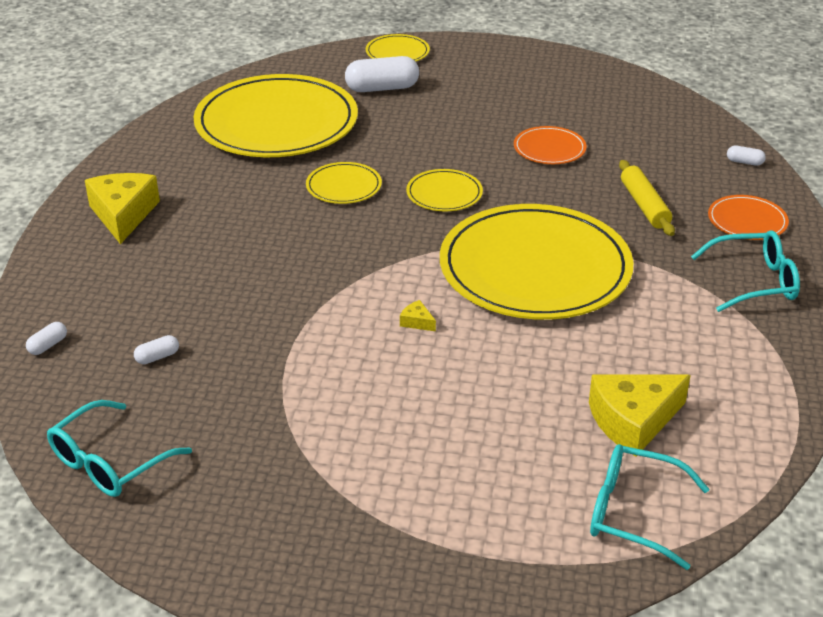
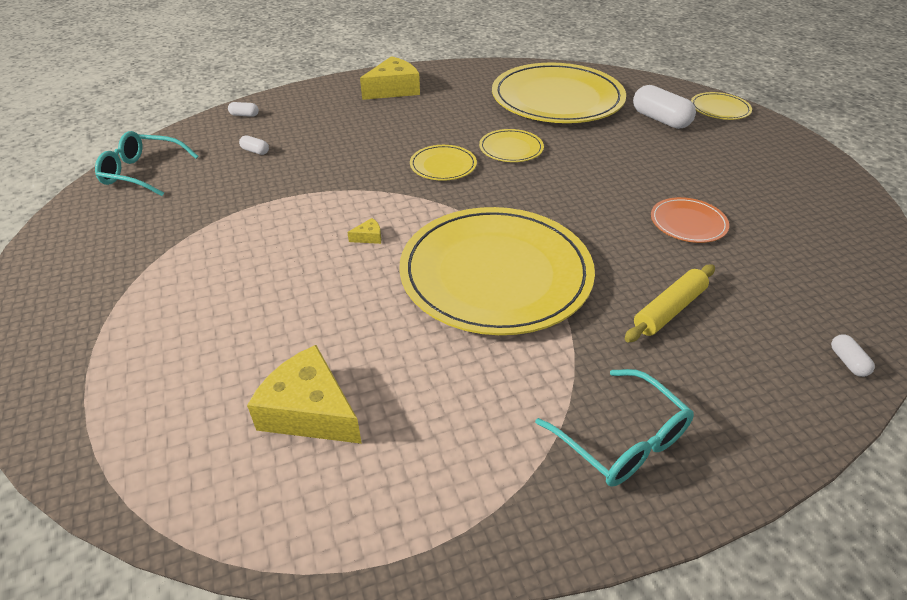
camera: 60 degrees right, 5 degrees up
(417, 322) = (369, 237): yellow cheese -> yellow cheese turned 60 degrees clockwise
(444, 193) = (553, 193): yellow plate -> yellow plate (443, 165)
(633, 513) = (170, 454): turquoise glasses -> none
(747, 221) = (733, 399): orange plate -> none

